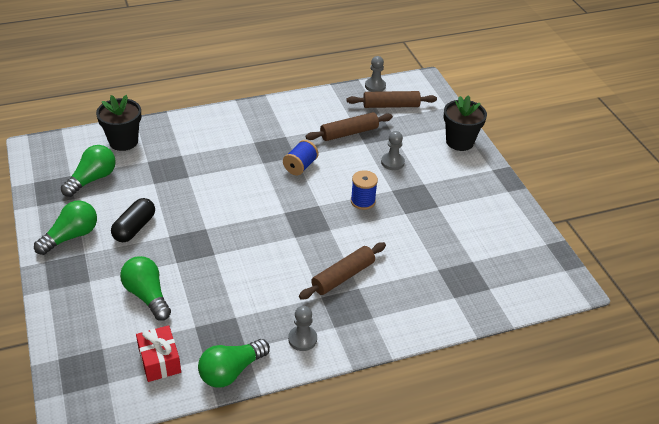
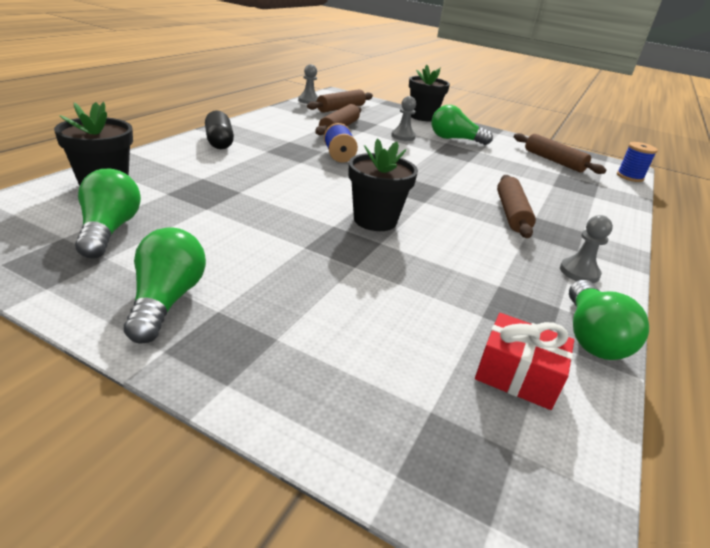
camera: 45 degrees left, 10 degrees down
(134, 228) = (249, 255): black capsule -> black capsule (219, 141)
(147, 295) = (380, 314): green light bulb -> green light bulb (454, 139)
(236, 236) = (375, 220): none -> black flower pot
(363, 201) = (428, 163): blue spool -> blue spool (629, 177)
(497, 246) = (554, 161): none -> brown rolling pin

